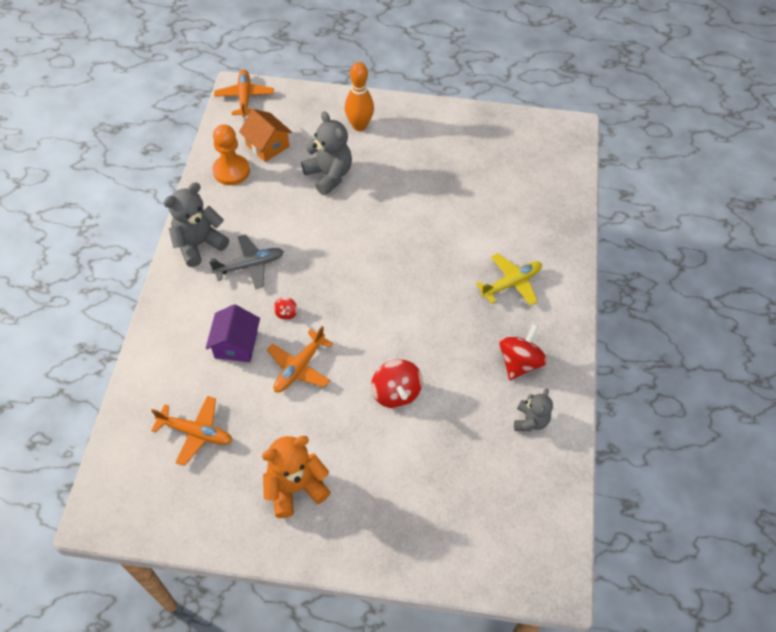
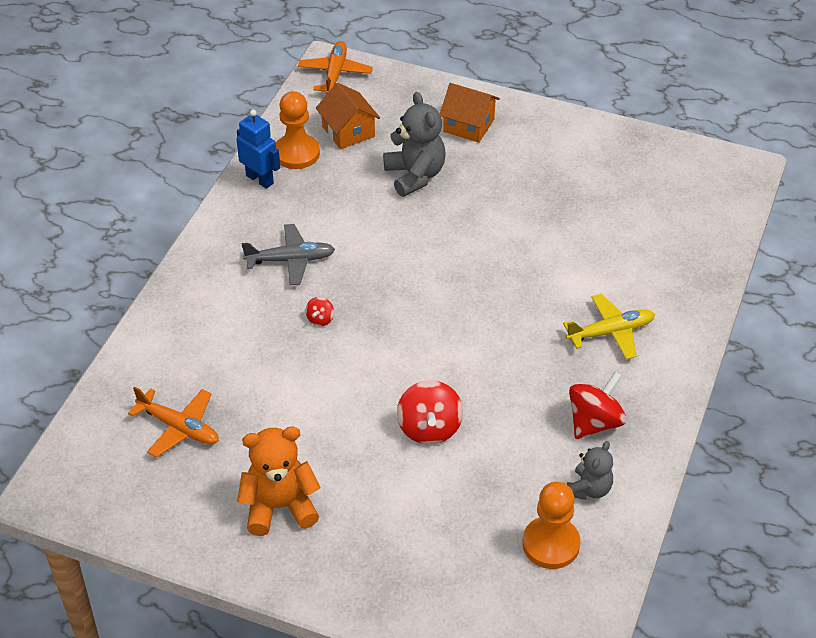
camera: 15 degrees right, 10 degrees down
(199, 244) = (236, 227): grey teddy bear -> none
(207, 198) = (260, 179): none -> blue robot
(236, 344) = (251, 342): purple house -> none
(299, 367) = (320, 380): orange plane -> none
(359, 126) = (468, 125): orange bowling pin -> orange house
(514, 475) = (551, 544): none -> orange pawn

